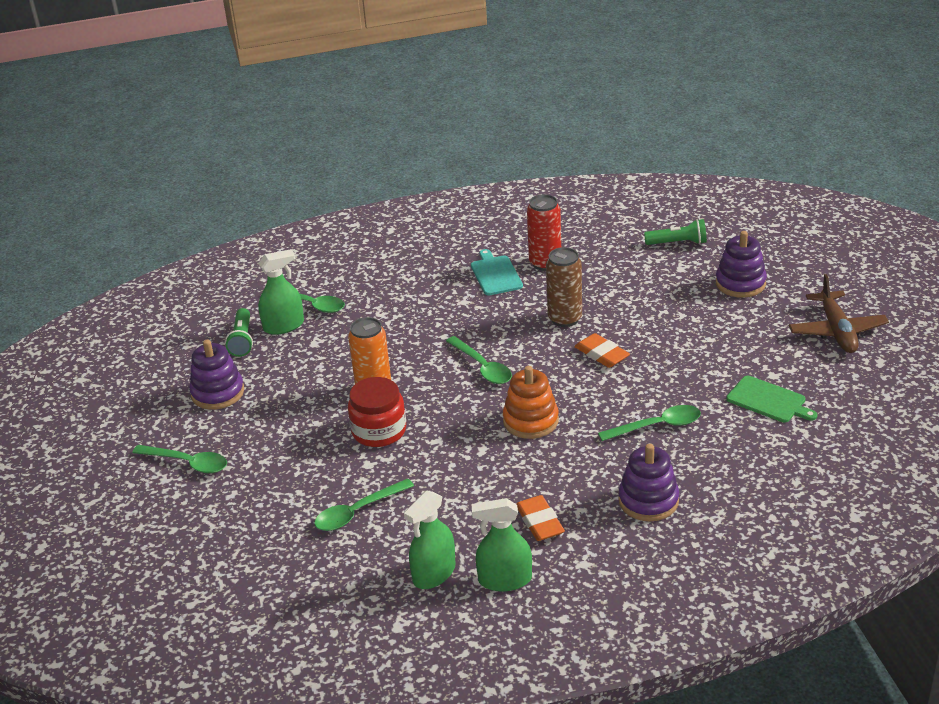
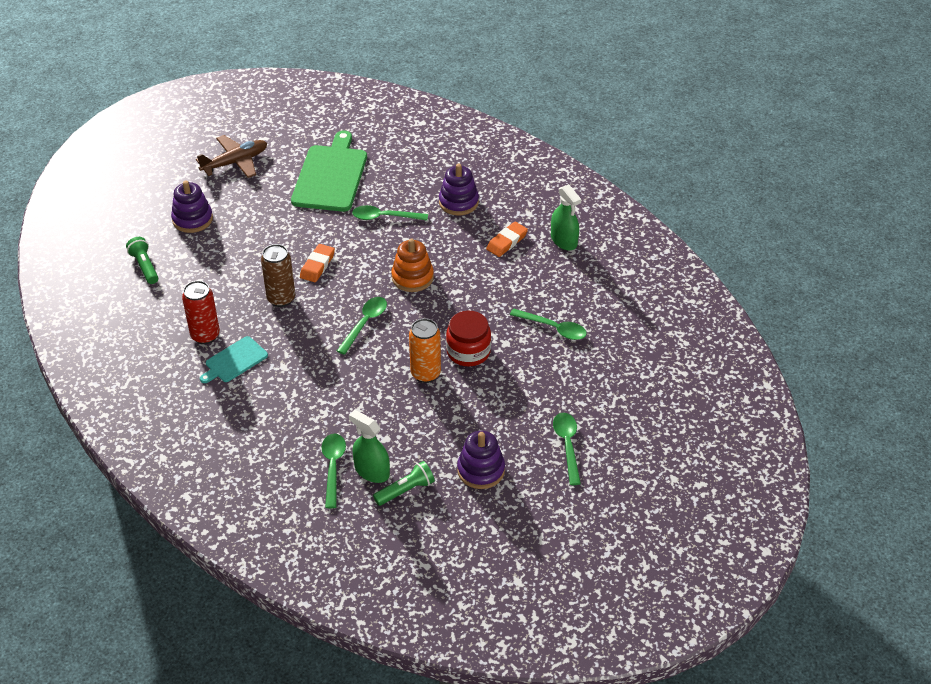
camera: 120 degrees left, 10 degrees up
(434, 573) = (580, 272): green spray bottle -> none
(657, 426) = (384, 217): green spoon -> green spoon turned 45 degrees counterclockwise
(768, 400) = (330, 176): green cutting board -> green cutting board, size x1.89

